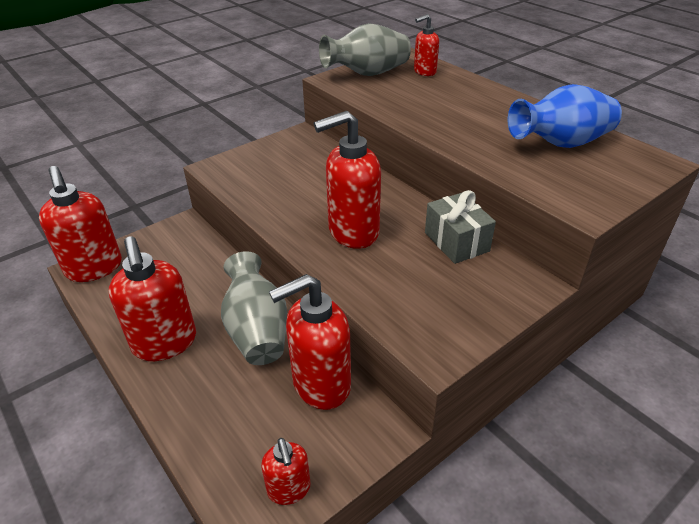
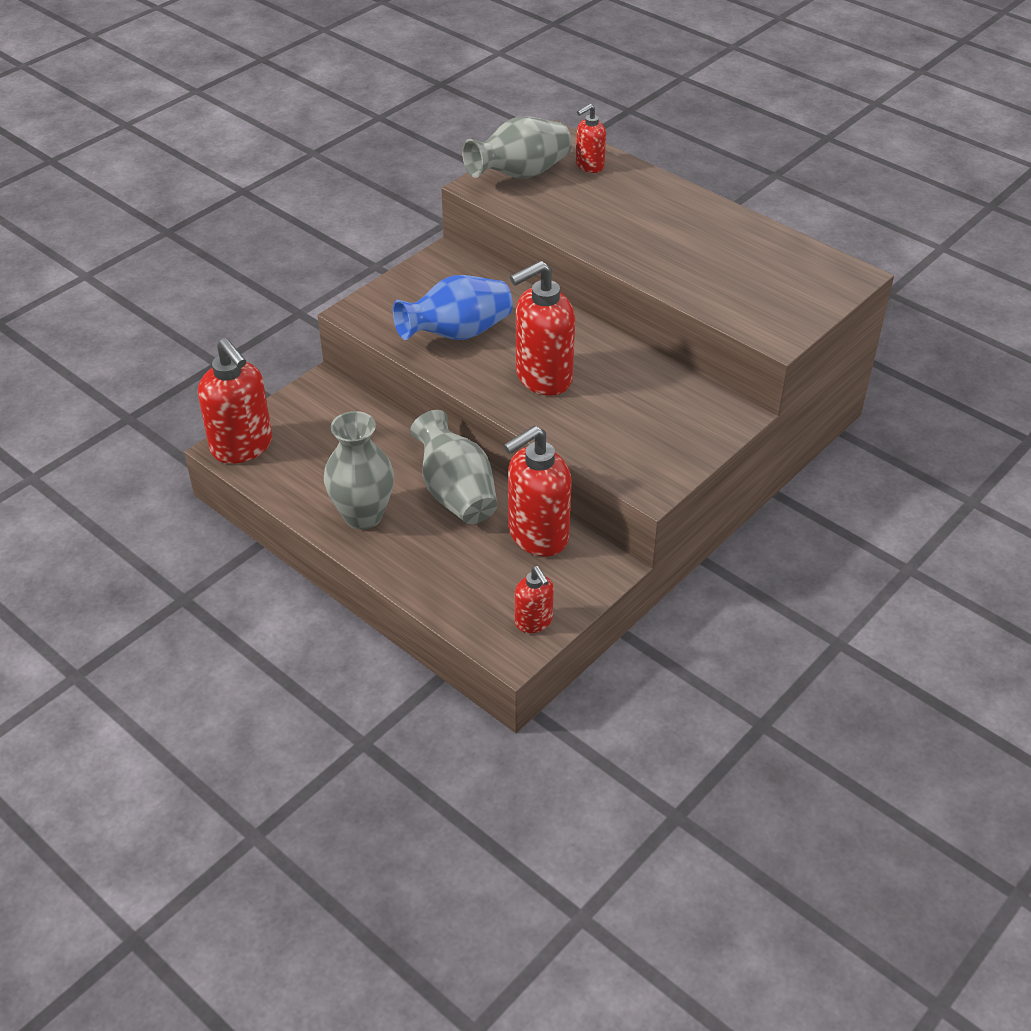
camera: 10 degrees left, 5 degrees up
(165, 343) = (363, 516): red soap dispenser -> grey vase
(456, 242) = (654, 378): grey gift -> none
(560, 144) = (753, 260): blue vase -> blue vase (457, 333)

